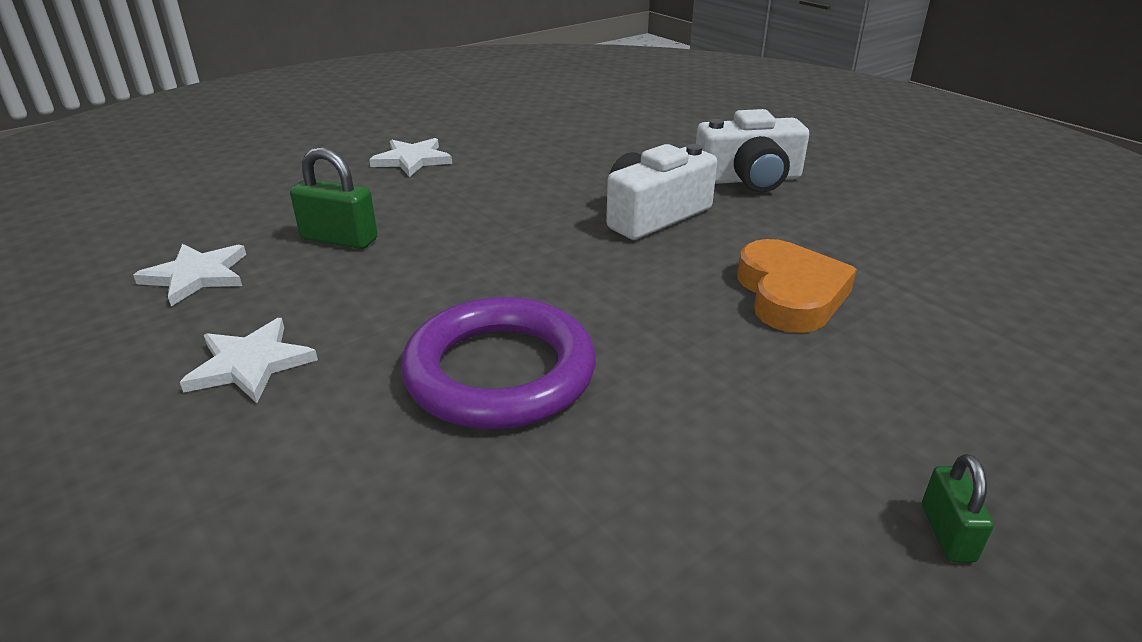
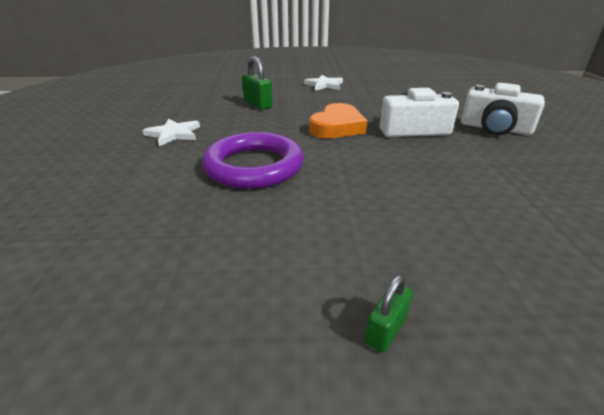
camera: 35 degrees right, 0 degrees up
(197, 276) = (195, 103): white star -> none
(790, 294) = (446, 184): orange heart -> orange heart (337, 127)

